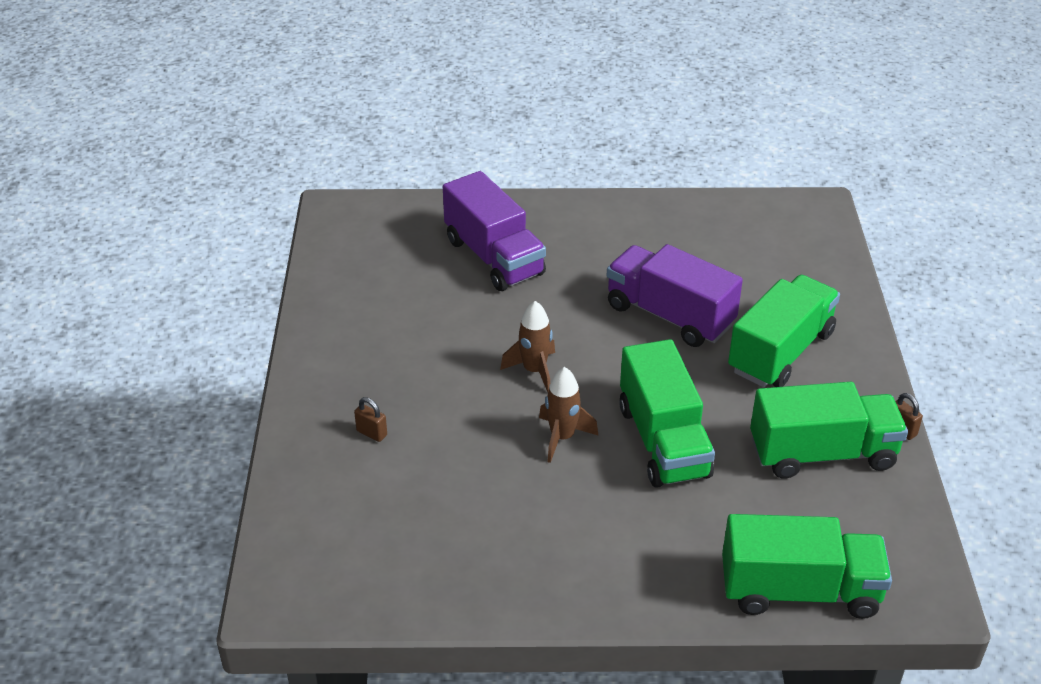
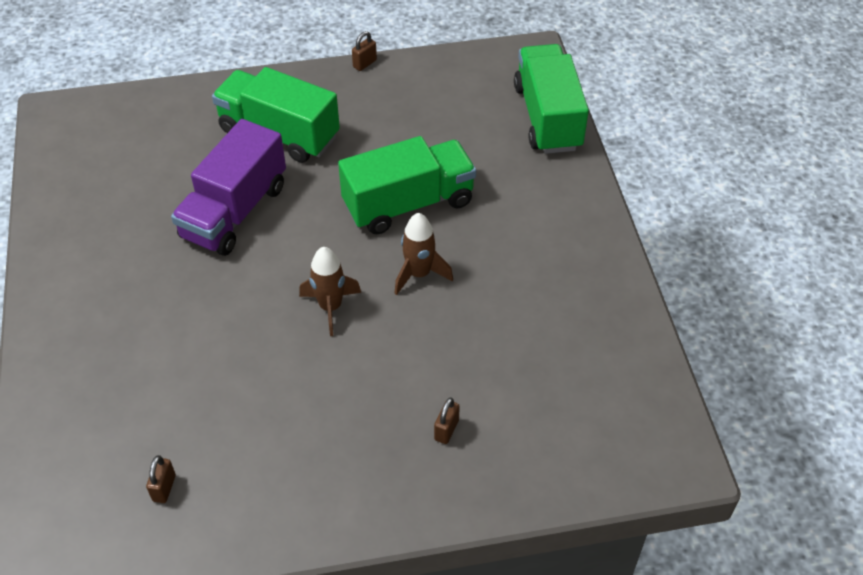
camera: 100 degrees left, 10 degrees up
(377, 267) = (164, 488): none -> brown padlock
(494, 257) = (143, 370): purple truck -> none
(822, 454) = (401, 107): green truck -> none

